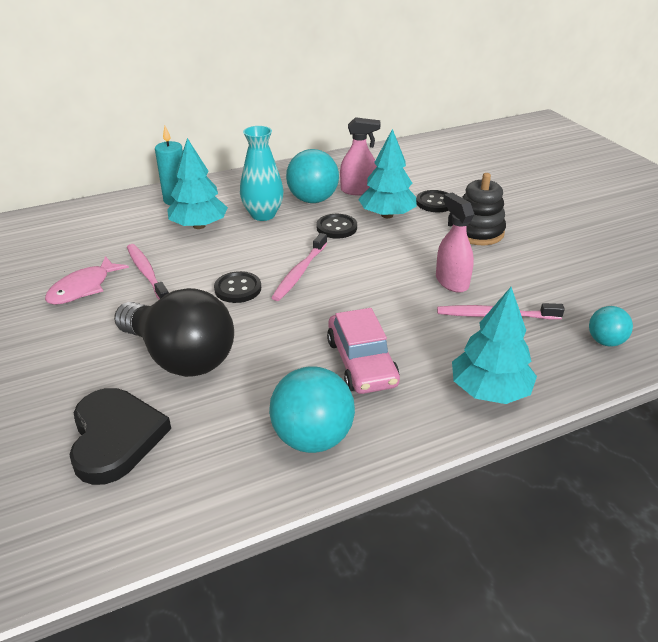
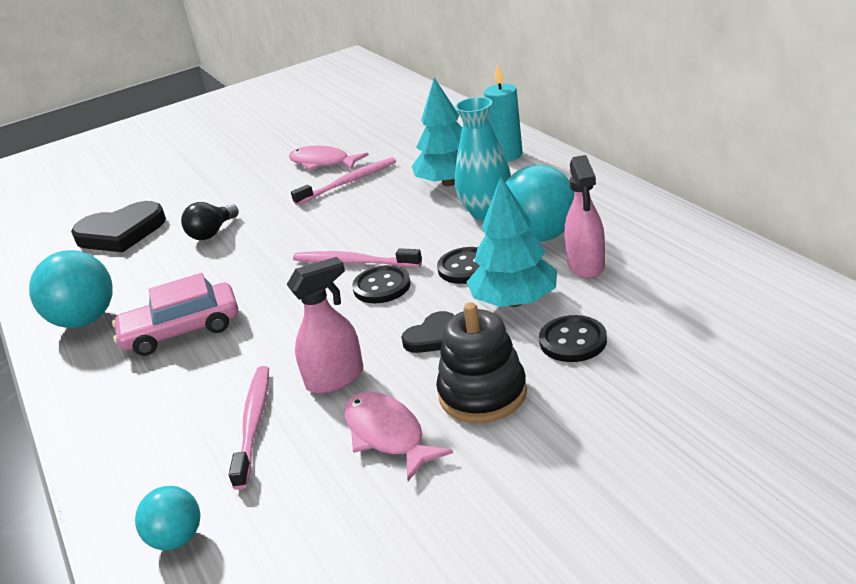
camera: 90 degrees right, 5 degrees down
(180, 357) = (212, 233): black light bulb -> black light bulb, size x0.48
(238, 289) = (320, 234): black button -> black button (382, 286)
(415, 244) = (433, 337): none -> black heart
(489, 390) = (111, 425): turquoise tree -> none
(511, 264) = (387, 435): none -> pink fish

